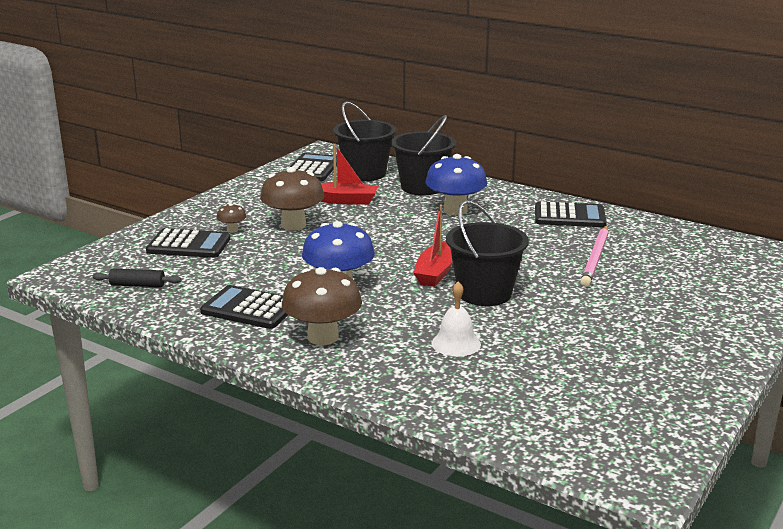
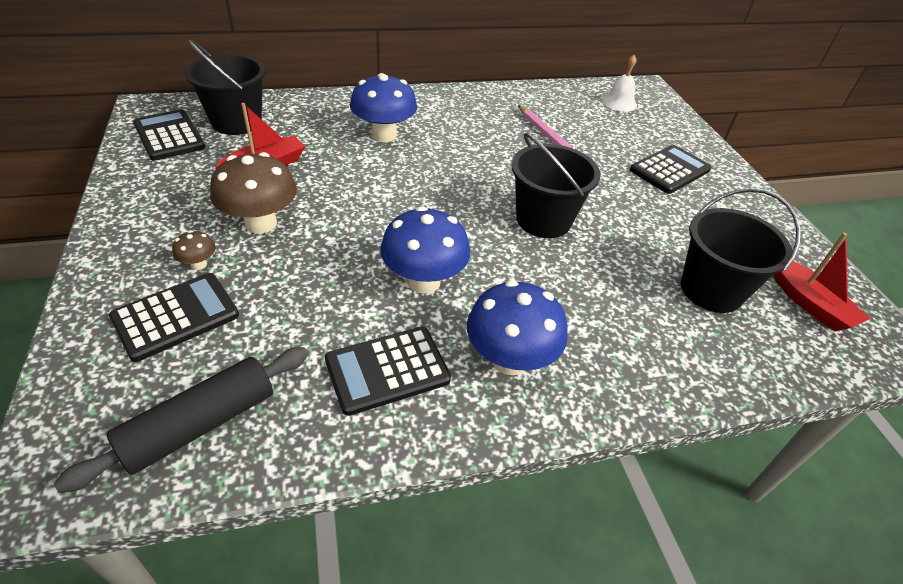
camera: 50 degrees left, 20 degrees up
(137, 285) = (200, 424): black rolling pin -> black rolling pin, size x1.79
(323, 337) = (509, 359): brown mushroom -> blue mushroom
(422, 187) = (316, 119): black bucket -> black bucket (711, 290)
(436, 272) = (475, 216): red boat -> red boat (808, 303)
(456, 343) = (610, 291): white bell -> white bell (619, 103)
(569, 216) = (475, 105): black calculator -> black calculator (670, 170)

